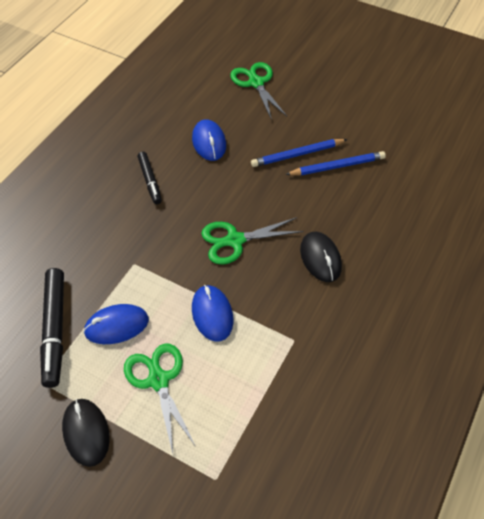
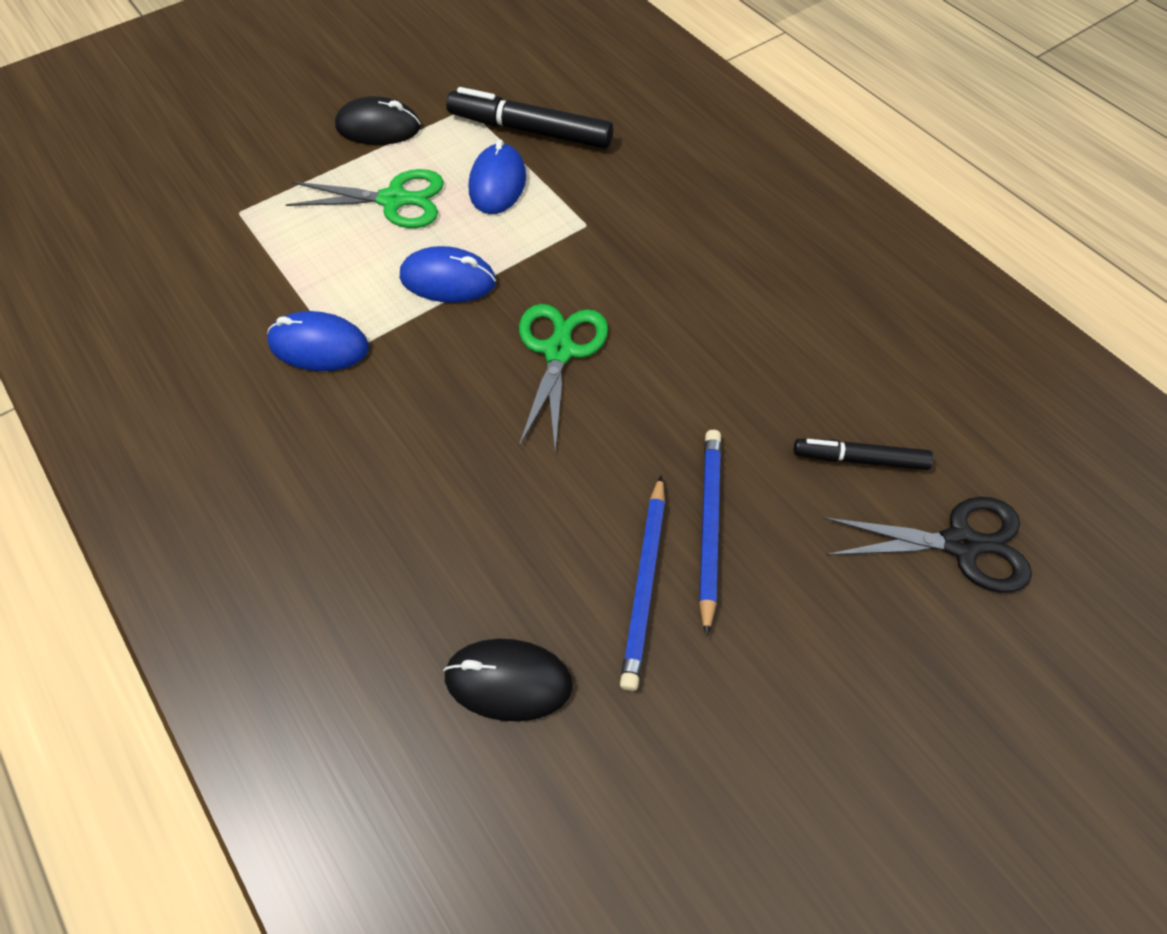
camera: 115 degrees right, 5 degrees up
(150, 181) = (742, 286): black marker -> black marker (859, 459)
(209, 142) = (802, 395): blue mouse -> blue mouse (319, 346)
(256, 83) = (960, 544): green scissors -> black scissors
(320, 258) = (454, 451): black mouse -> black mouse (508, 681)

